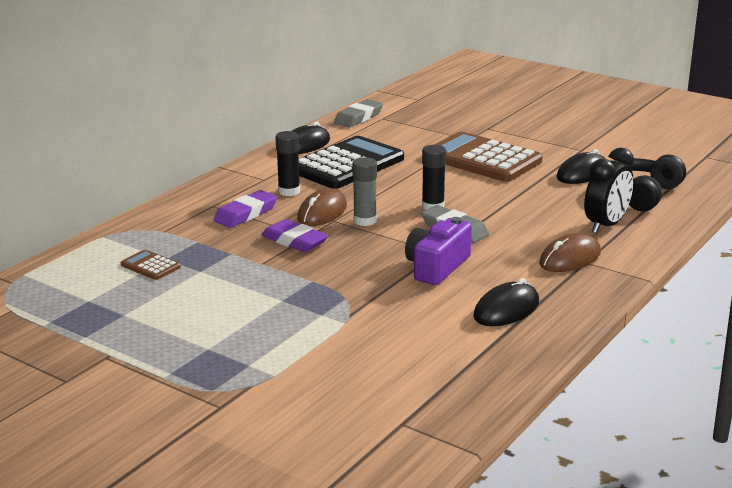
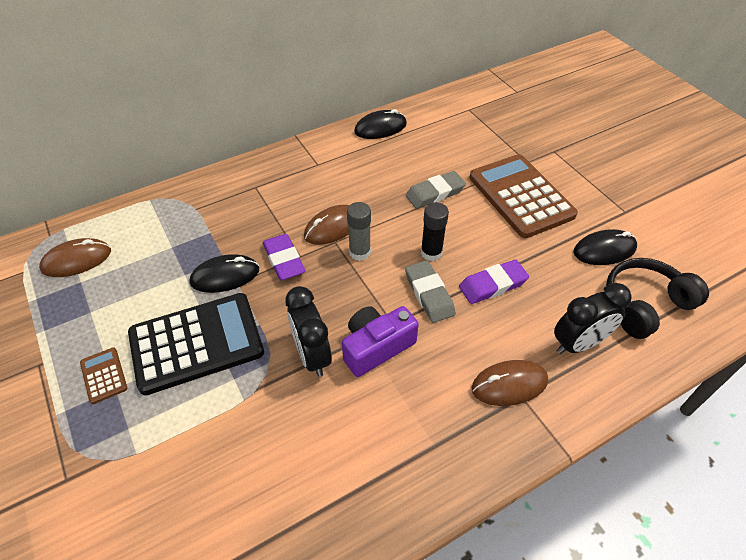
camera: 25 degrees right, 25 degrees up
(66, 289) = (77, 260): none -> brown mouse
(150, 266) = (155, 252): brown calculator -> brown calculator (104, 375)
(246, 214) = (272, 207): purple eraser -> purple eraser (492, 285)
(289, 191) = (326, 188): black glue stick -> none
(347, 165) = (397, 166): black calculator -> black calculator (196, 343)
(358, 117) = (449, 103): grey eraser -> grey eraser (435, 193)
(382, 285) = (312, 355): none -> black clock
(506, 310) = (396, 444): black mouse -> black mouse (225, 276)

